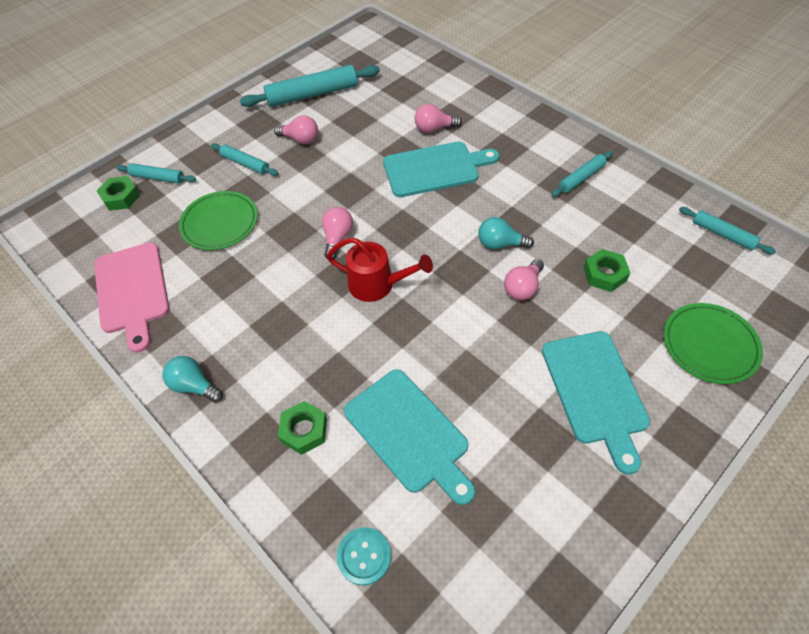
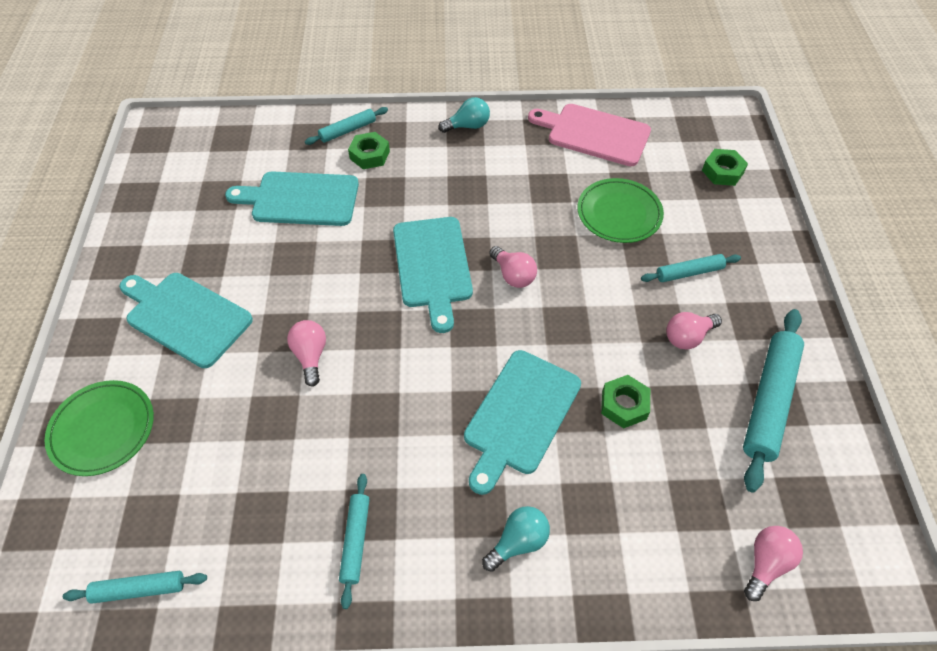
camera: 130 degrees right, 0 degrees up
(158, 178) = (728, 205): turquoise rolling pin -> turquoise rolling pin (347, 130)
(364, 556) = (267, 135): turquoise button -> none
(378, 285) = (432, 266): red watering can -> turquoise cutting board
(434, 128) = (585, 471): pink light bulb -> pink light bulb (766, 563)
(500, 244) = (369, 382): turquoise light bulb -> turquoise light bulb (518, 542)
(604, 274) = (244, 429): green nut -> green nut (624, 405)

